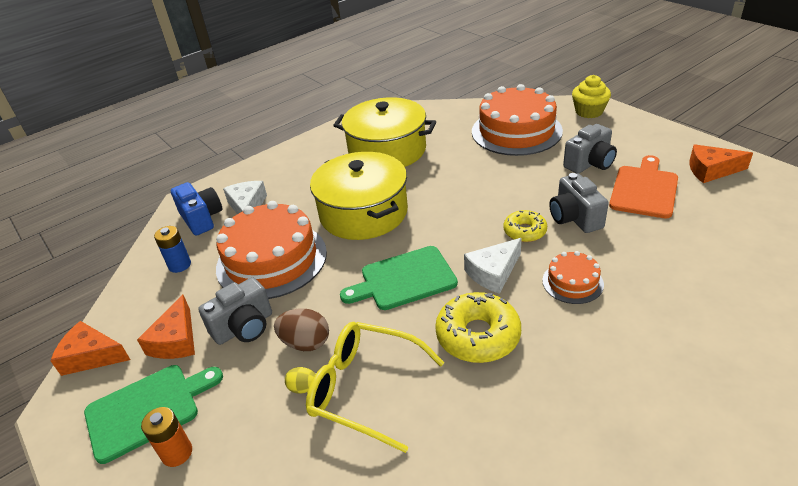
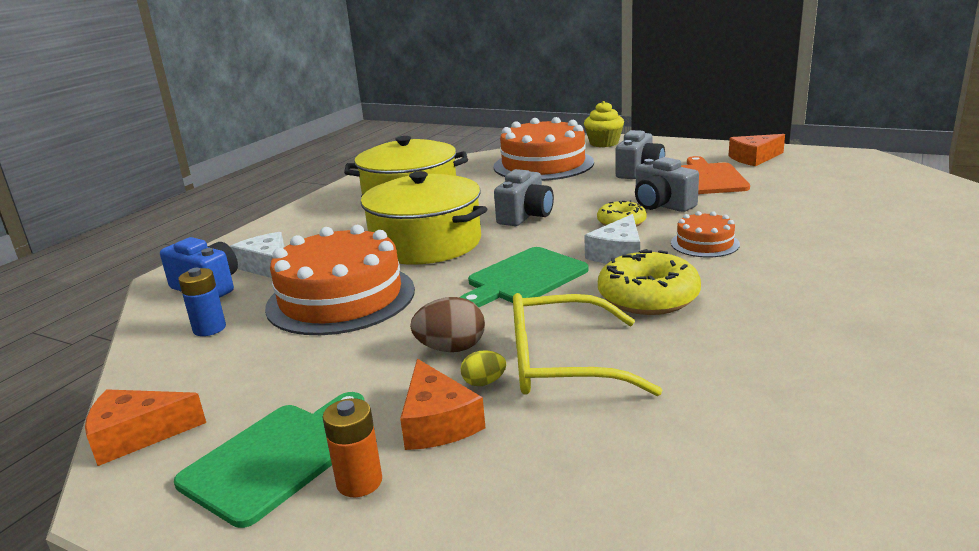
camera: 25 degrees left, 15 degrees down
(176, 340) = (264, 389): orange cheese -> orange cheese (438, 422)
(244, 327) = (355, 356): grey camera -> grey camera (525, 216)

